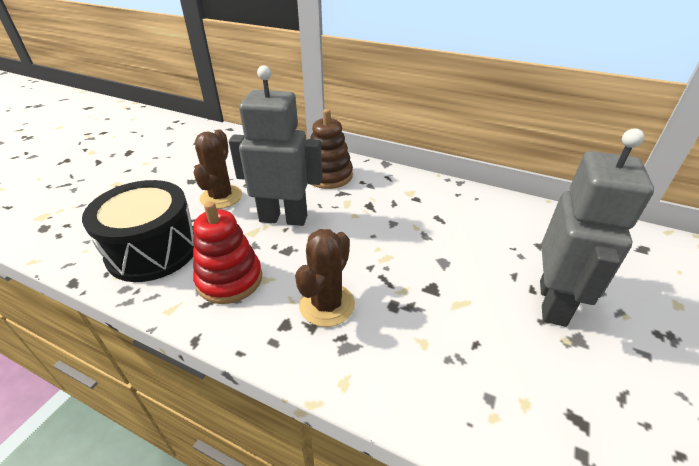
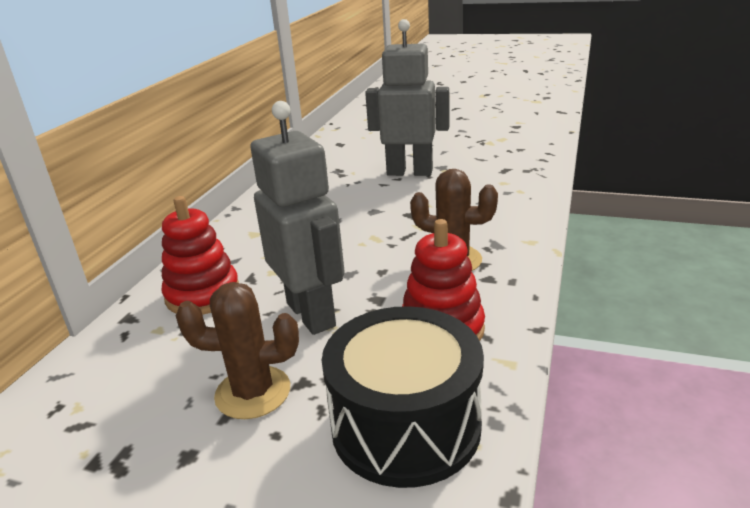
camera: 95 degrees left, 10 degrees down
(283, 218) = (311, 314): grey robot -> grey robot turned 150 degrees clockwise
(329, 176) = (203, 295): brown stacking toy -> red stacking toy

